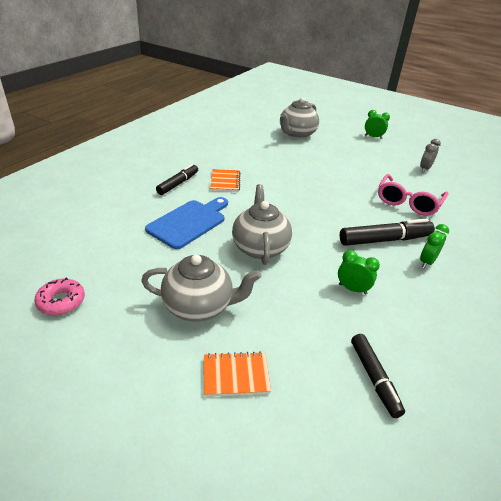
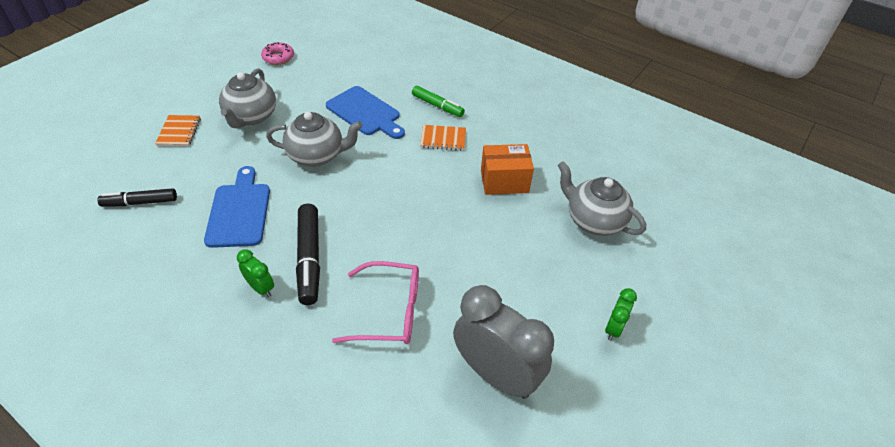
camera: 95 degrees right, 10 degrees up
(178, 184) = (437, 106): black marker -> green marker
(270, 159) = (504, 181): none -> orange box
(352, 289) = (239, 211): green clock -> blue cutting board
(408, 202) = (390, 311): pink glasses -> pink glasses turned 150 degrees clockwise
(425, 169) = (496, 374): grey clock -> grey clock, size x2.20

